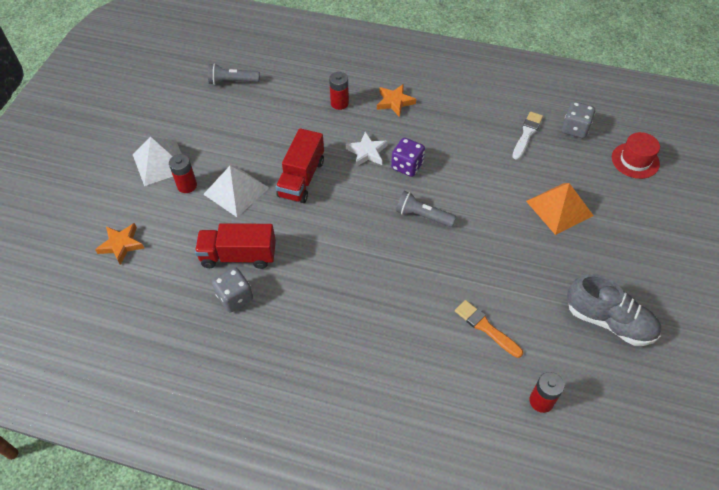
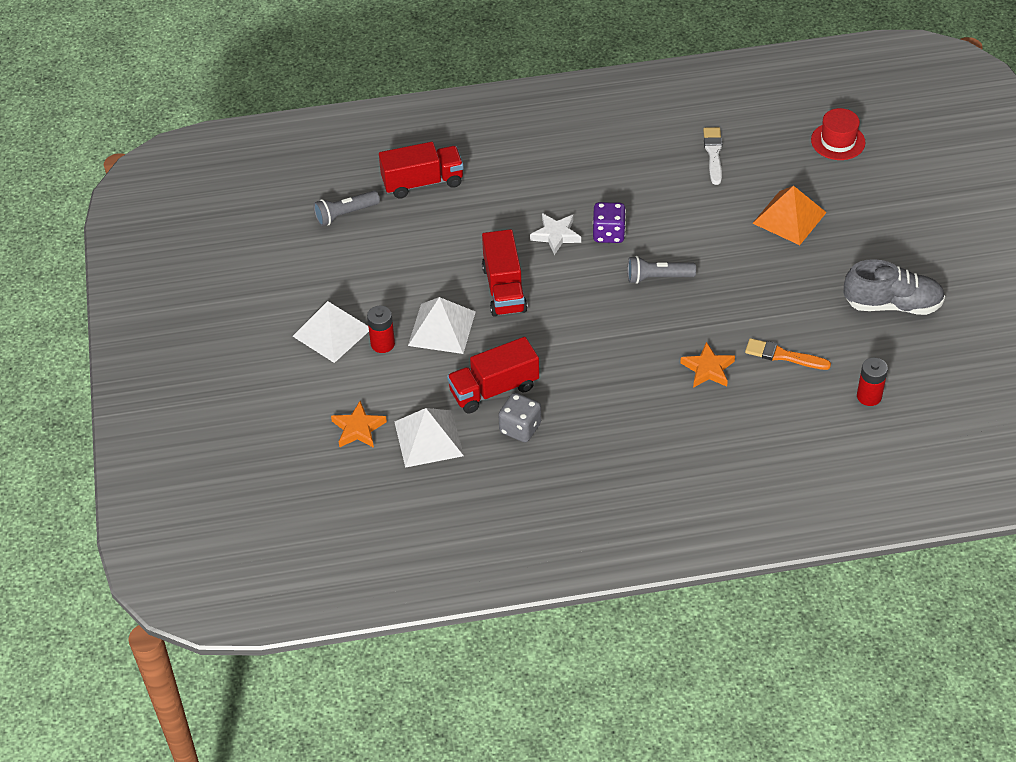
camera: 25 degrees left, 5 degrees down
(163, 275) = (428, 438): none -> white pyramid
(300, 78) = (423, 182): none -> red truck
(339, 103) = (488, 194): red battery -> none
(394, 102) = (549, 170): orange star -> orange star (708, 369)
(575, 129) = (760, 130): grey dice -> none

